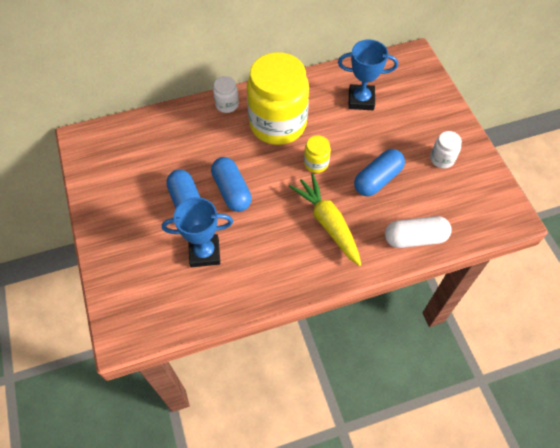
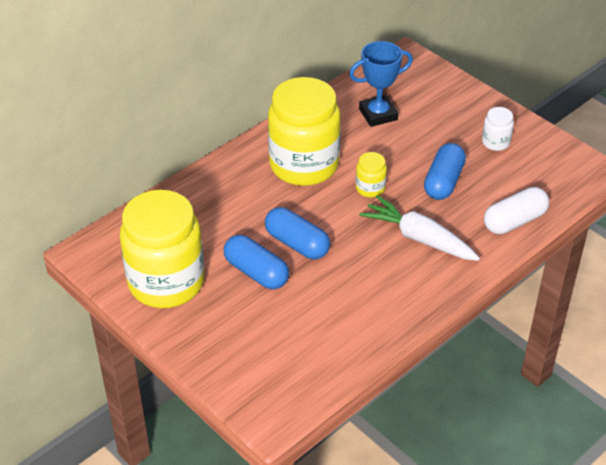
camera: 25 degrees left, 15 degrees down
(120, 186) = (166, 282): none -> yellow jar
(204, 253) = (307, 310): blue trophy -> none
(227, 104) = (233, 164): white jar -> none
(328, 223) = (419, 238): yellow carrot -> white carrot

